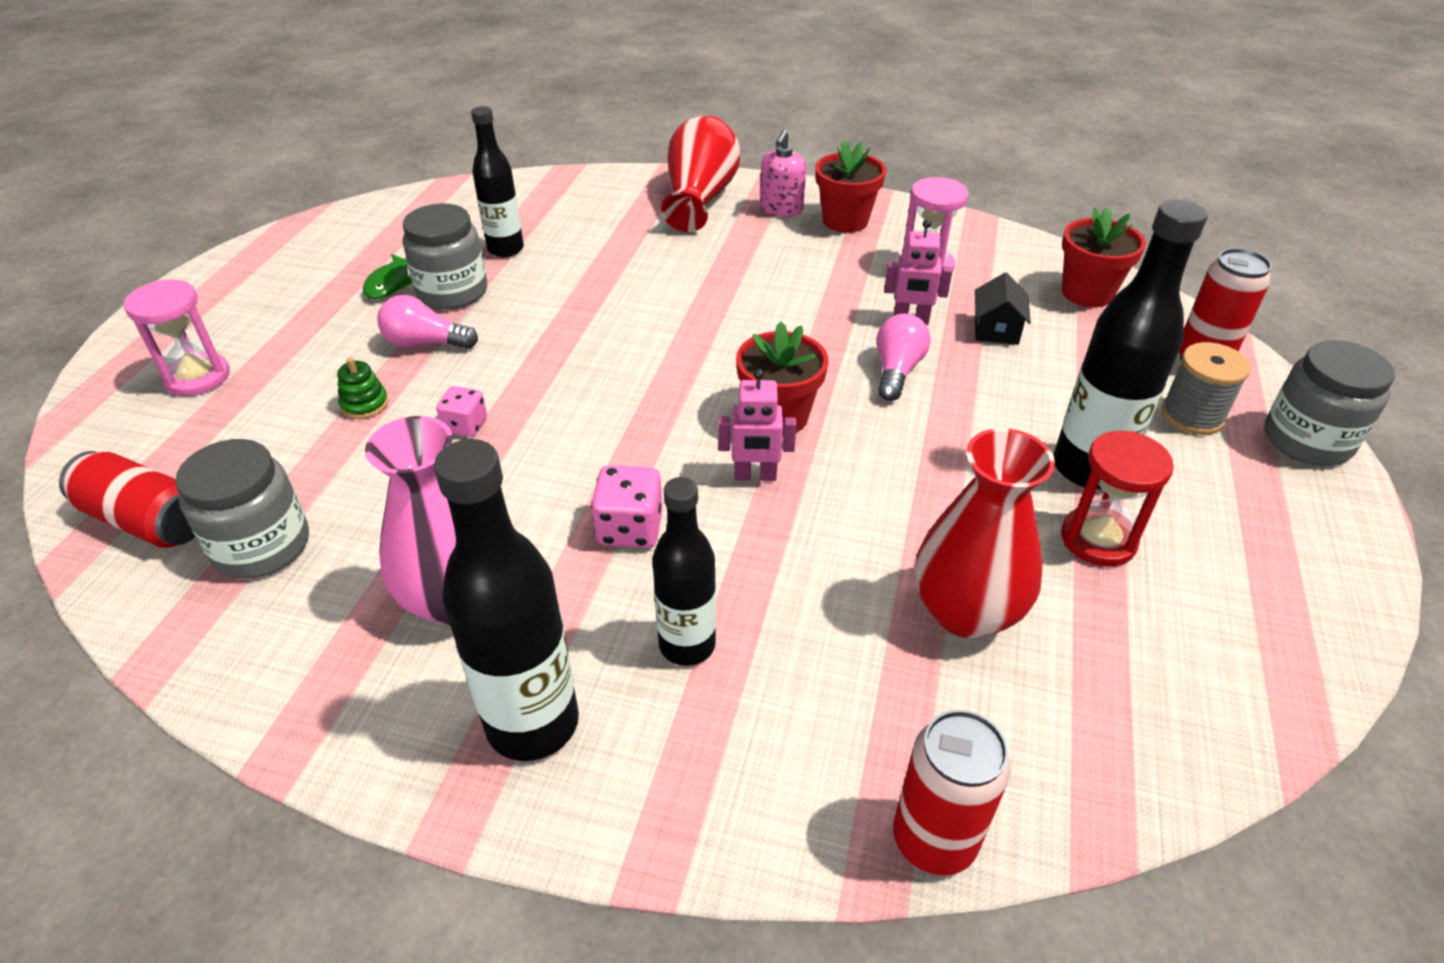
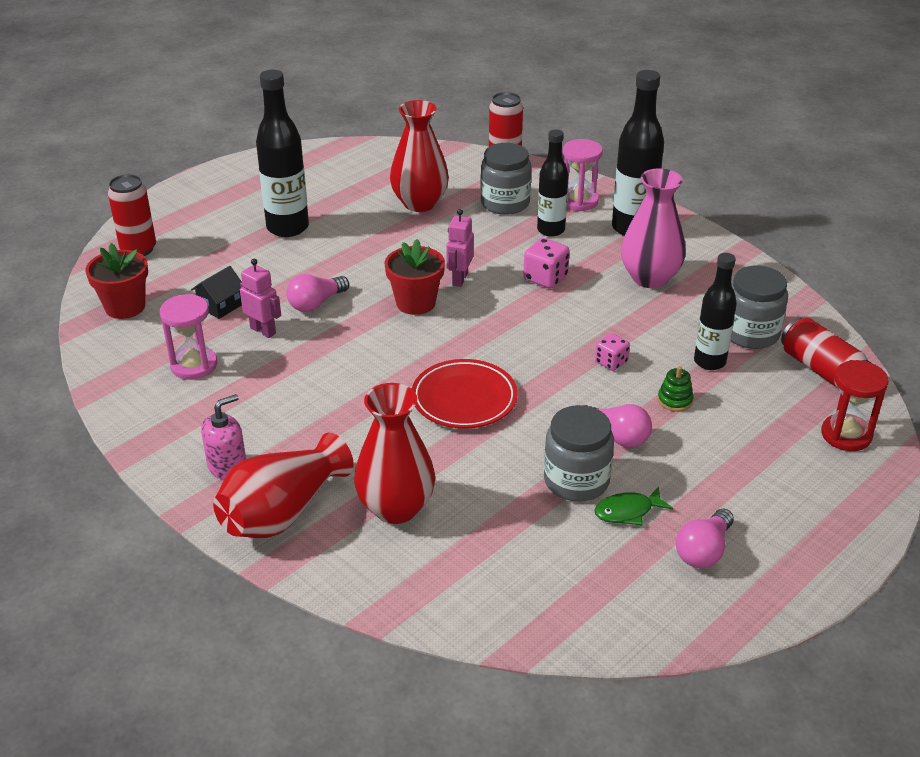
camera: 150 degrees left, 5 degrees down
(198, 377) = (800, 467): pink hourglass -> pink hourglass (579, 201)
(307, 277) = (704, 551): none -> pink light bulb
(390, 284) = (627, 511): green fish -> green fish turned 150 degrees counterclockwise
(506, 249) = (507, 515): black bottle -> black bottle (709, 362)
(609, 226) = (396, 508): none -> red vase
(619, 326) = (464, 399): none -> red plate
(755, 476) = (459, 279): pink robot -> pink robot turned 105 degrees counterclockwise
(845, 221) = (193, 432): red flower pot -> none
(1098, 539) = (328, 205): red hourglass -> red hourglass (846, 435)
(1192, 415) = (196, 229): grey spool -> none
(1307, 440) = (165, 203): grey jar -> grey jar (505, 203)

